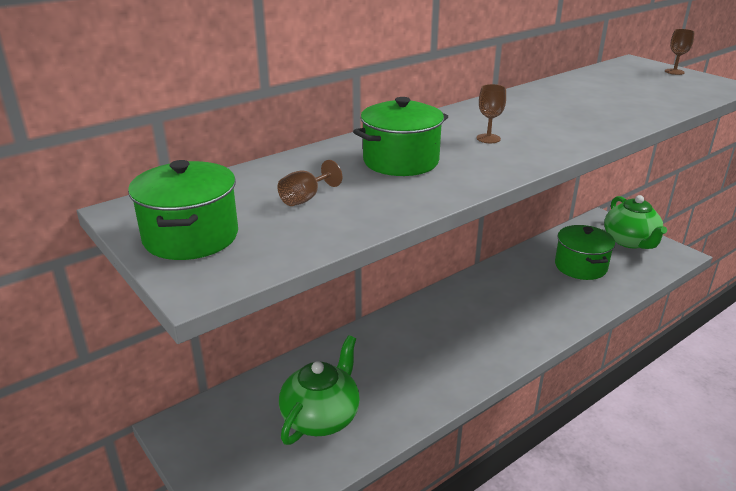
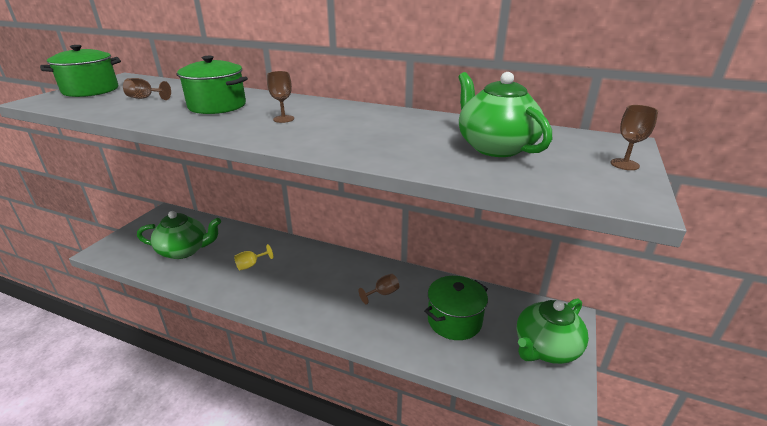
camera: 60 degrees right, 0 degrees up
(407, 362) = (251, 265): none -> yellow goblet
(522, 289) = (383, 293): none -> brown goblet
(623, 90) = (495, 147): none -> green teapot

